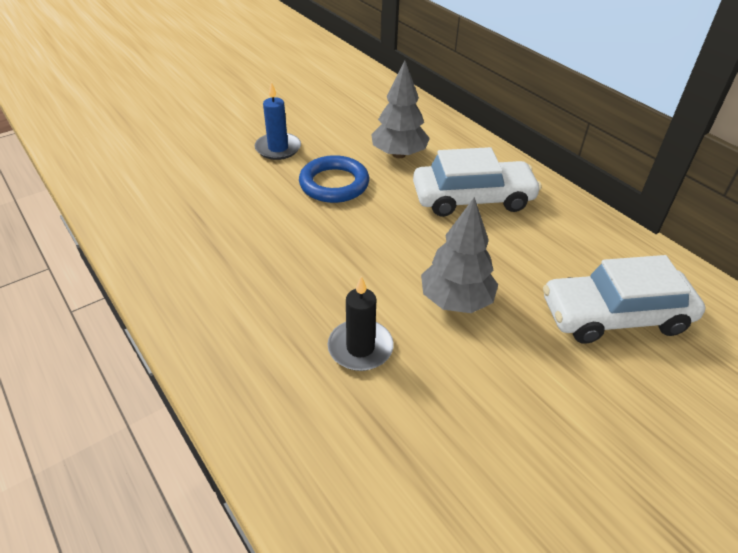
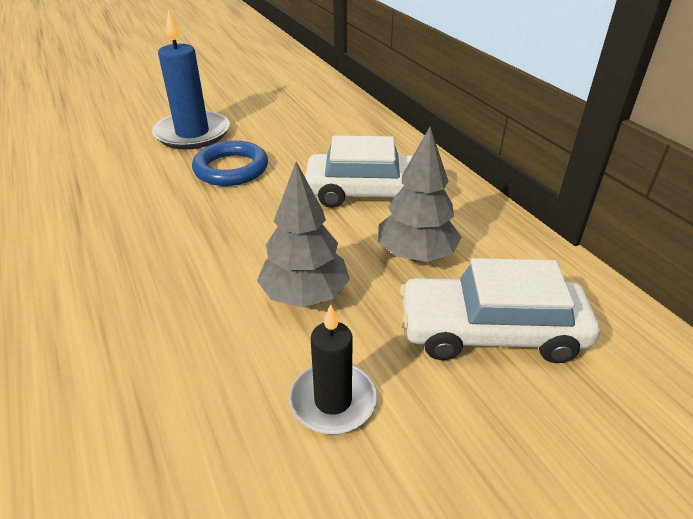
camera: 10 degrees right, 5 degrees down
(278, 148) = (192, 134): blue candle -> blue candle, size x1.59
(360, 348) = (170, 335): black candle -> black candle (333, 400)
(399, 154) = (313, 147): grey tree -> grey tree (416, 255)

